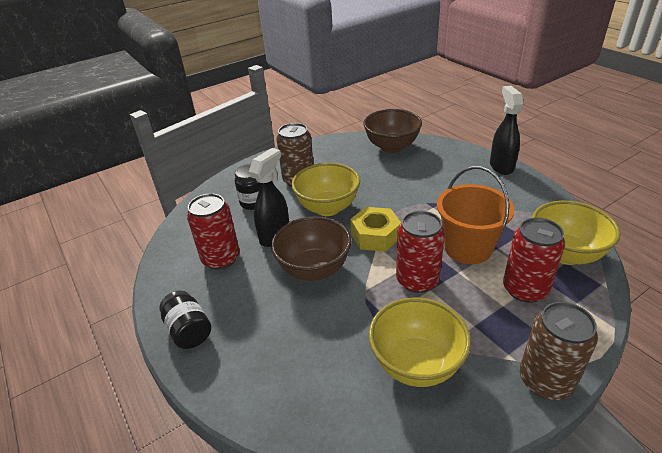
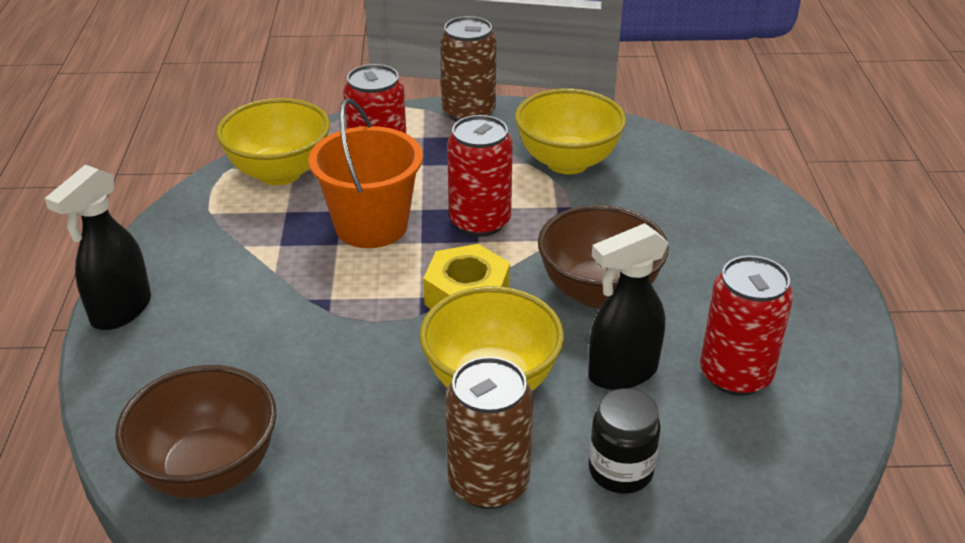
camera: 150 degrees left, 0 degrees up
(189, 331) = (814, 291): black jar -> none

